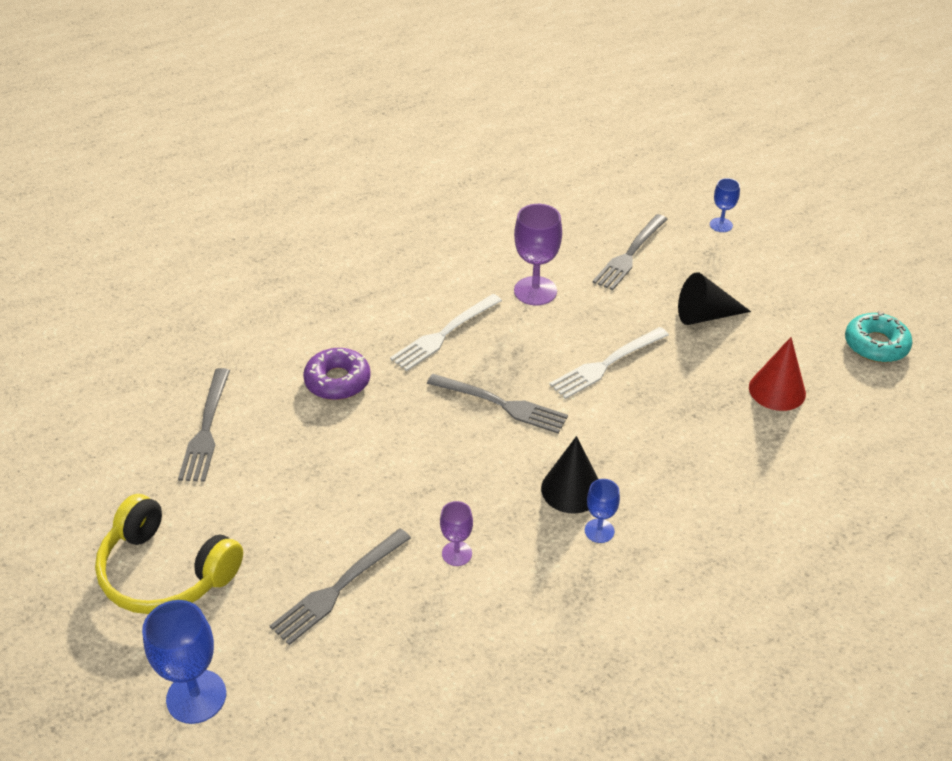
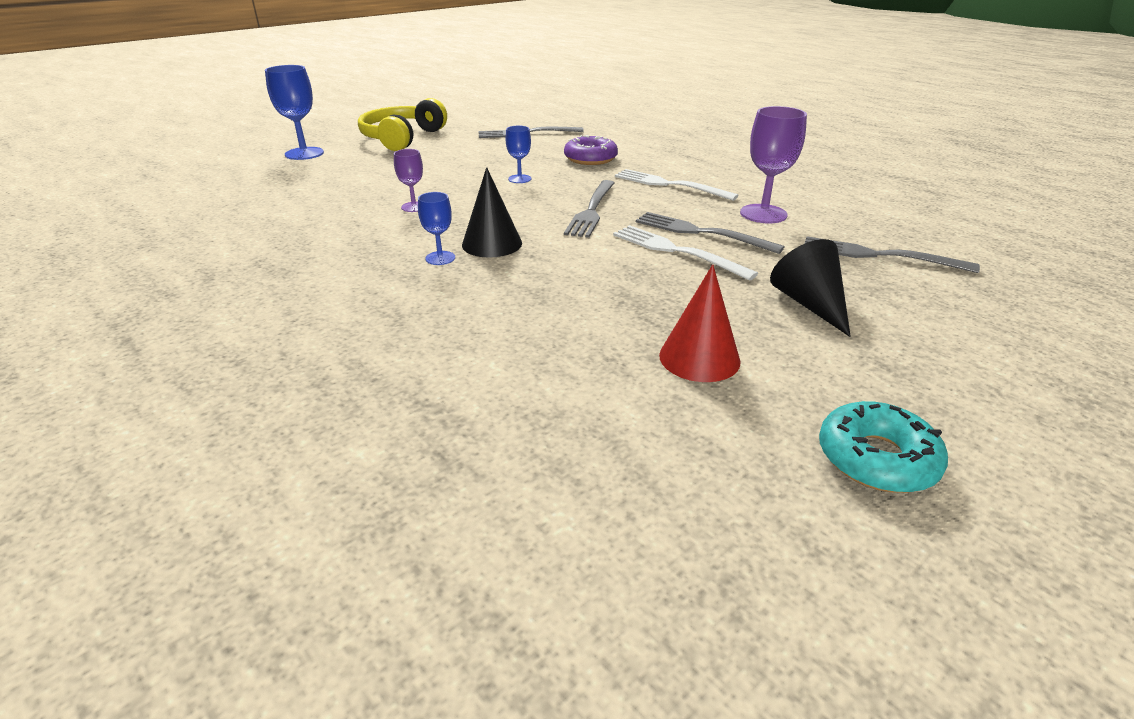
camera: 80 degrees right, 10 degrees down
(337, 589) = (382, 176): grey fork -> grey fork (699, 232)
(721, 225) = (1022, 312): blue goblet -> blue goblet (519, 179)

